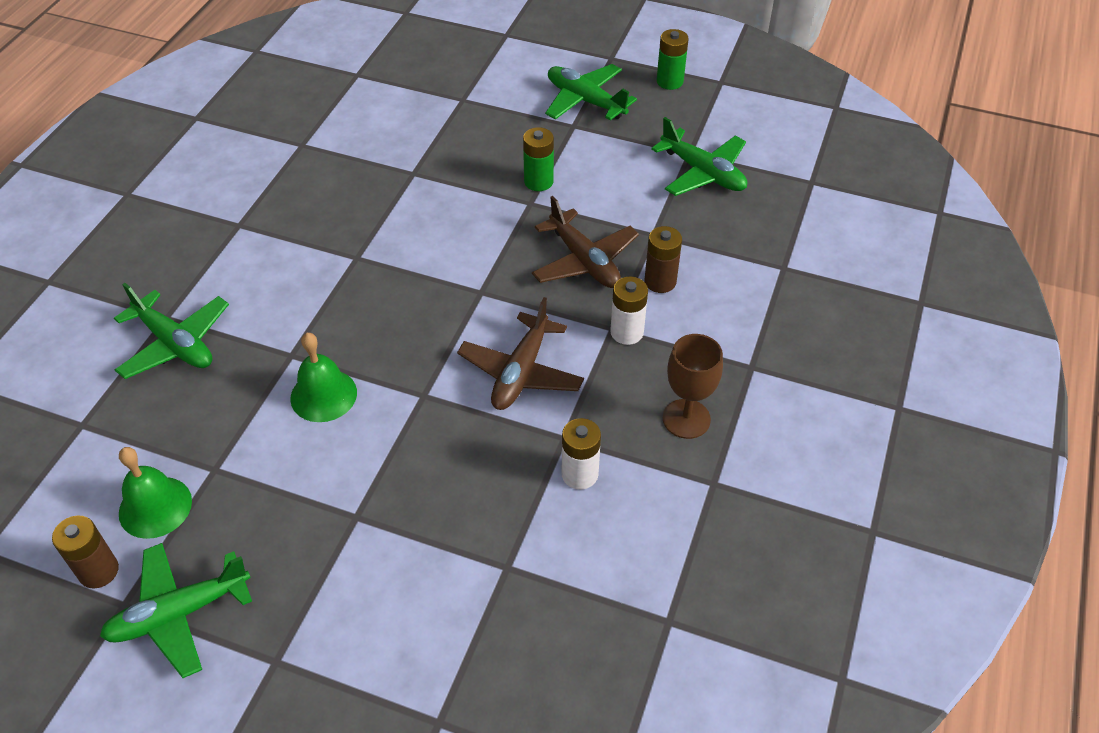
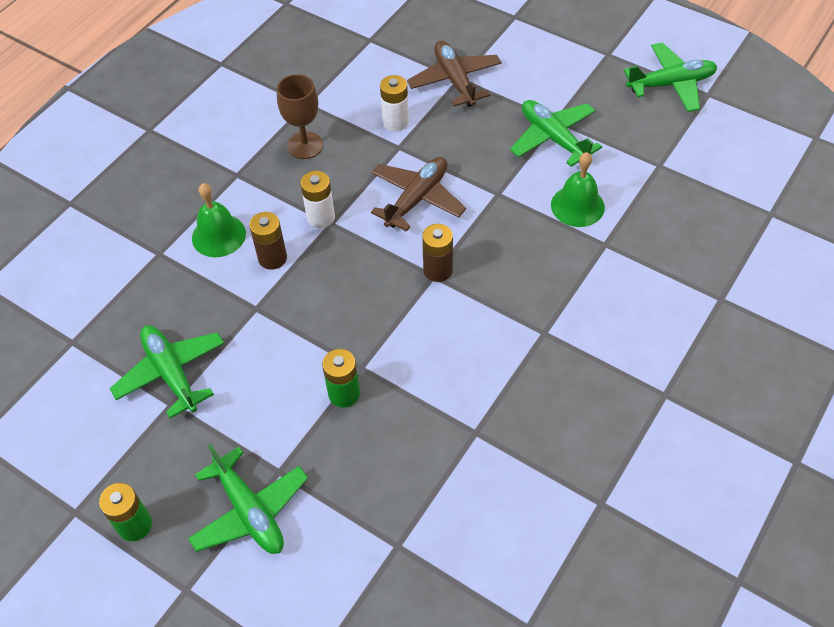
camera: 165 degrees left, 5 degrees up
(98, 571) = (729, 114): brown battery -> brown battery (438, 270)
(155, 507) = (699, 146): green bell -> green bell (218, 235)
(175, 343) = (708, 271): green plane -> green plane (553, 138)
(584, 261) = (331, 291): brown plane -> brown plane (455, 80)

